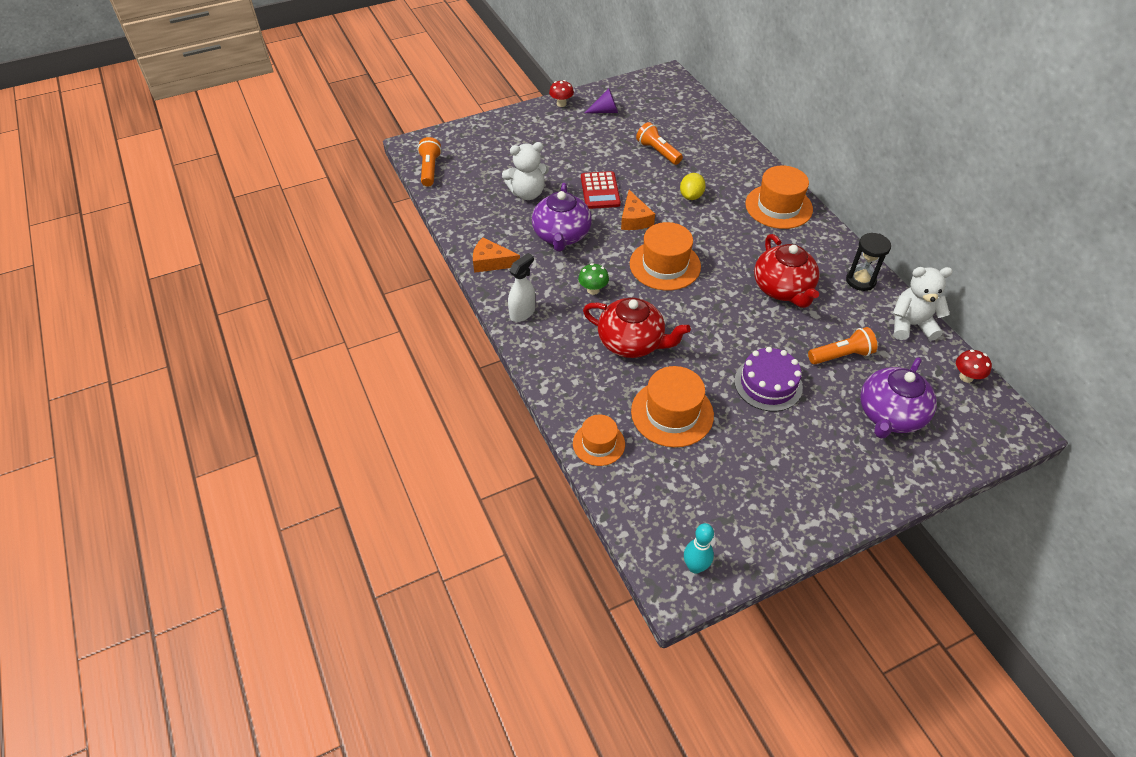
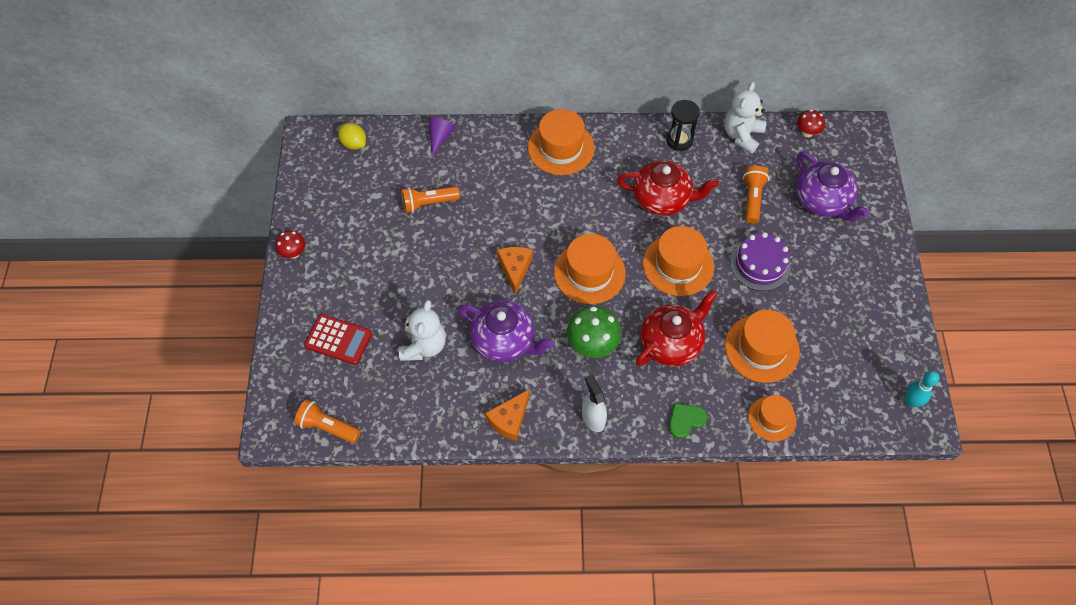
camera: 65 degrees left, 10 degrees up
(557, 377) = (685, 420): none -> green heart
(593, 290) = (592, 345): green mushroom -> green mushroom, size x1.73
(600, 191) = (458, 279): red calculator -> red calculator (338, 340)
(605, 111) = (333, 218): purple cone -> purple cone (440, 137)
(634, 219) = (515, 268): orange cheese -> orange cheese turned 105 degrees counterclockwise
(691, 196) = (509, 207): yellow lemon -> yellow lemon (354, 143)
(719, 322) = (678, 265): none -> orange hat

